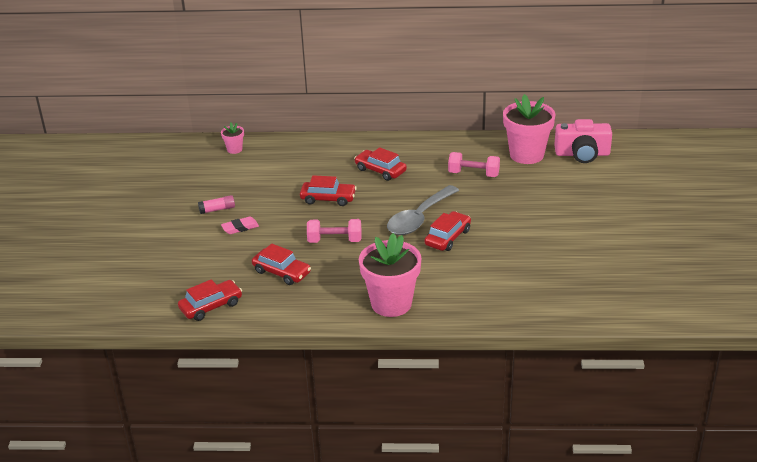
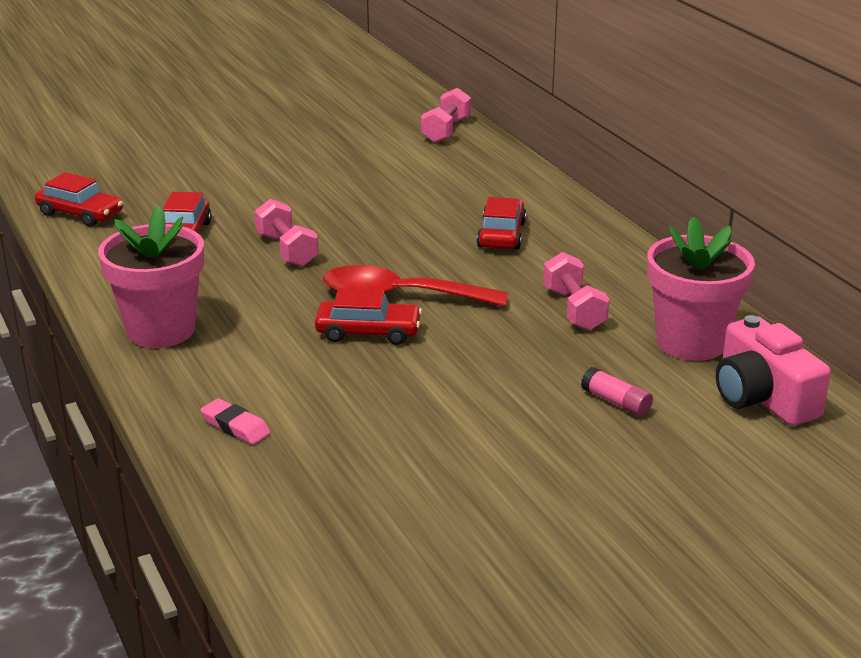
camera: 60 degrees right, 5 degrees down
(217, 209) = (294, 159): pink glue stick -> pink glue stick (616, 402)
(234, 149) = (446, 130): pink flower pot -> pink dumbbell
(240, 228) = (265, 183): pink eraser -> pink eraser (235, 426)
(328, 198) = (388, 218): red car -> none
(419, 218) = (401, 296): grey spoon -> red spoon

